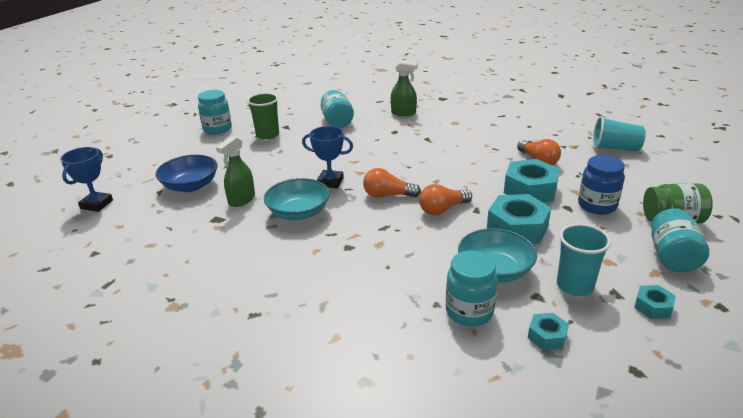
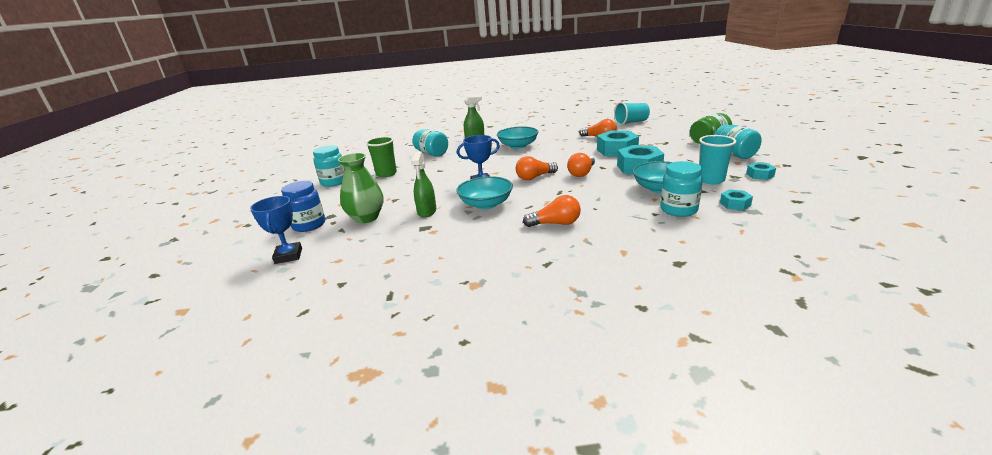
camera: 30 degrees left, 5 degrees down
(190, 186) = (366, 218): blue bowl -> green vase
(324, 269) = (555, 224): none -> orange light bulb
(431, 141) = (518, 146): none -> turquoise bowl
(597, 206) = (663, 146): blue jar -> blue jar (309, 225)

